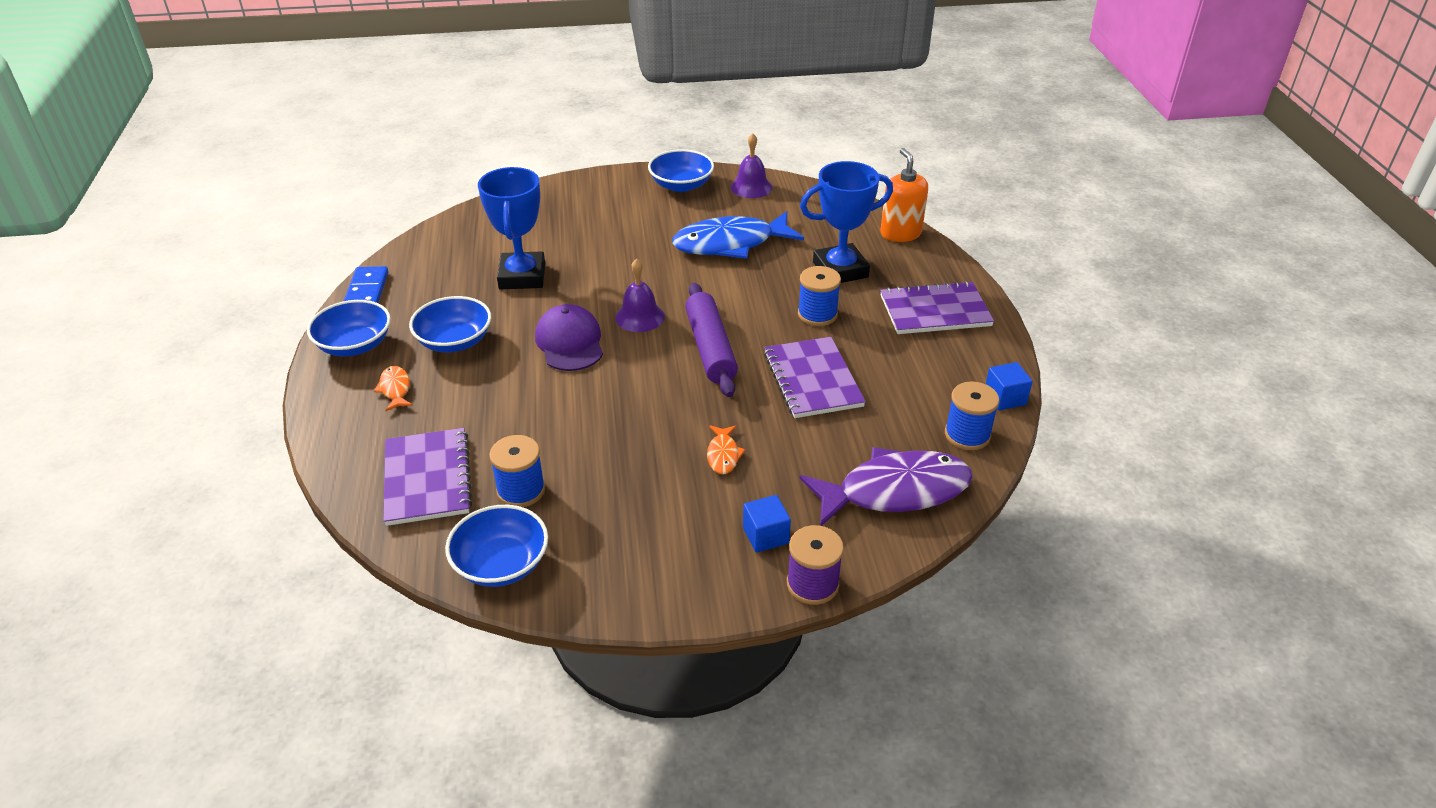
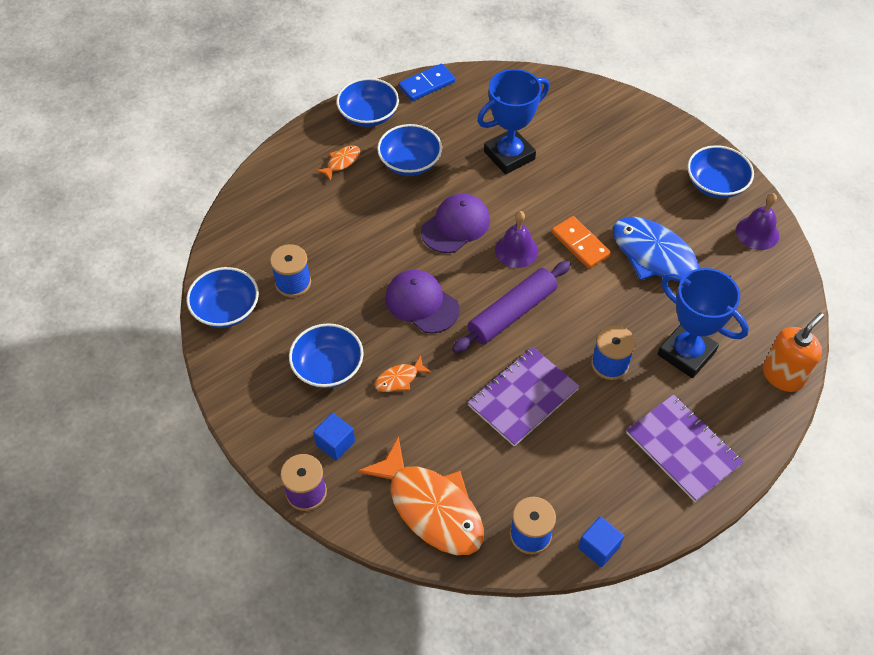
camera: 60 degrees right, 15 degrees up
(427, 478) = (273, 229): purple notebook -> none
(643, 402) = (421, 303): none -> purple cap
(662, 504) = (328, 367): none -> blue bowl
(671, 277) = (580, 244): none -> orange domino
(895, 491) = (431, 507): purple fish -> orange fish

